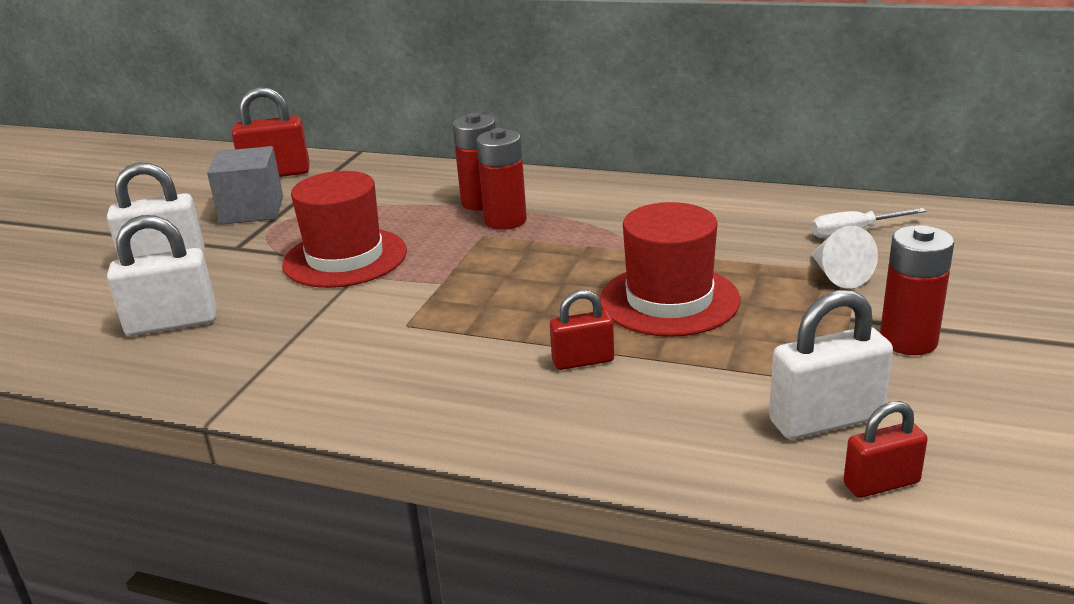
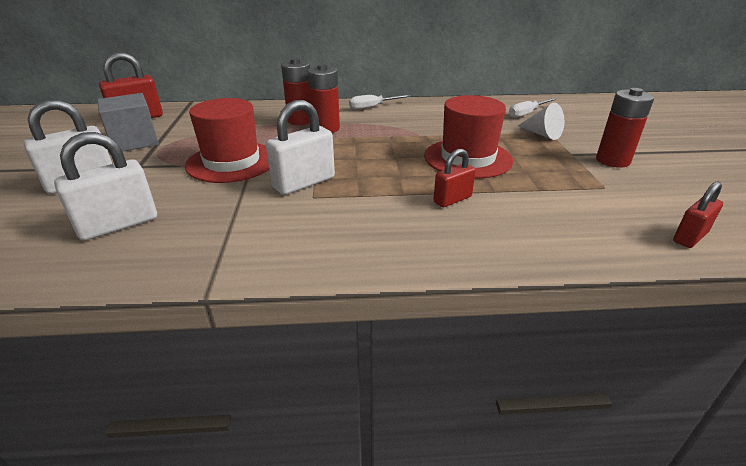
camera: 25 degrees left, 5 degrees up
(605, 190) = (372, 107): none -> white screwdriver
(825, 420) = (622, 208): white padlock -> white padlock (304, 183)

